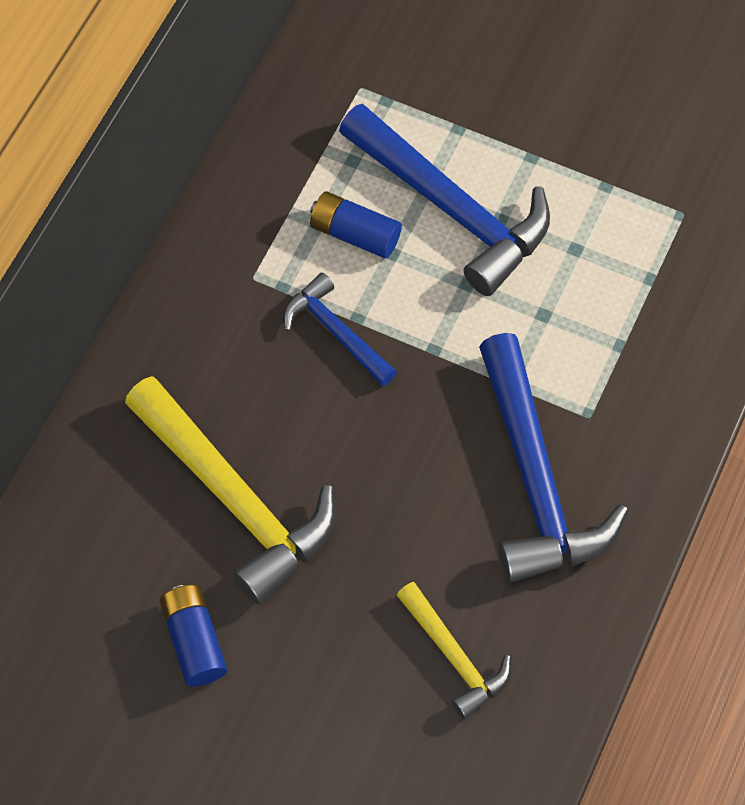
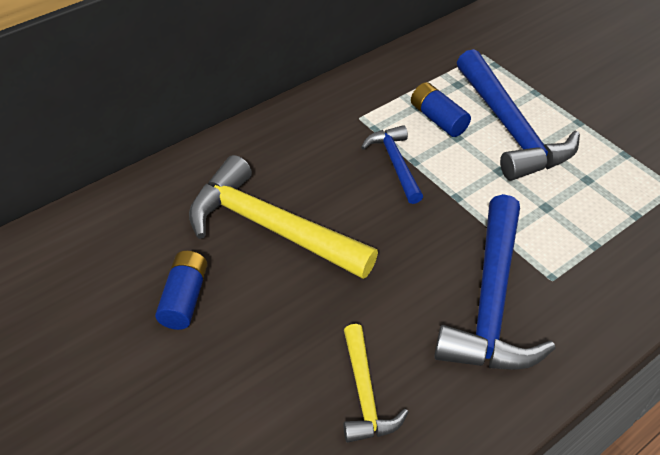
camera: 25 degrees right, 15 degrees down
(236, 499) = (270, 227): yellow hammer -> yellow hammer turned 135 degrees clockwise

